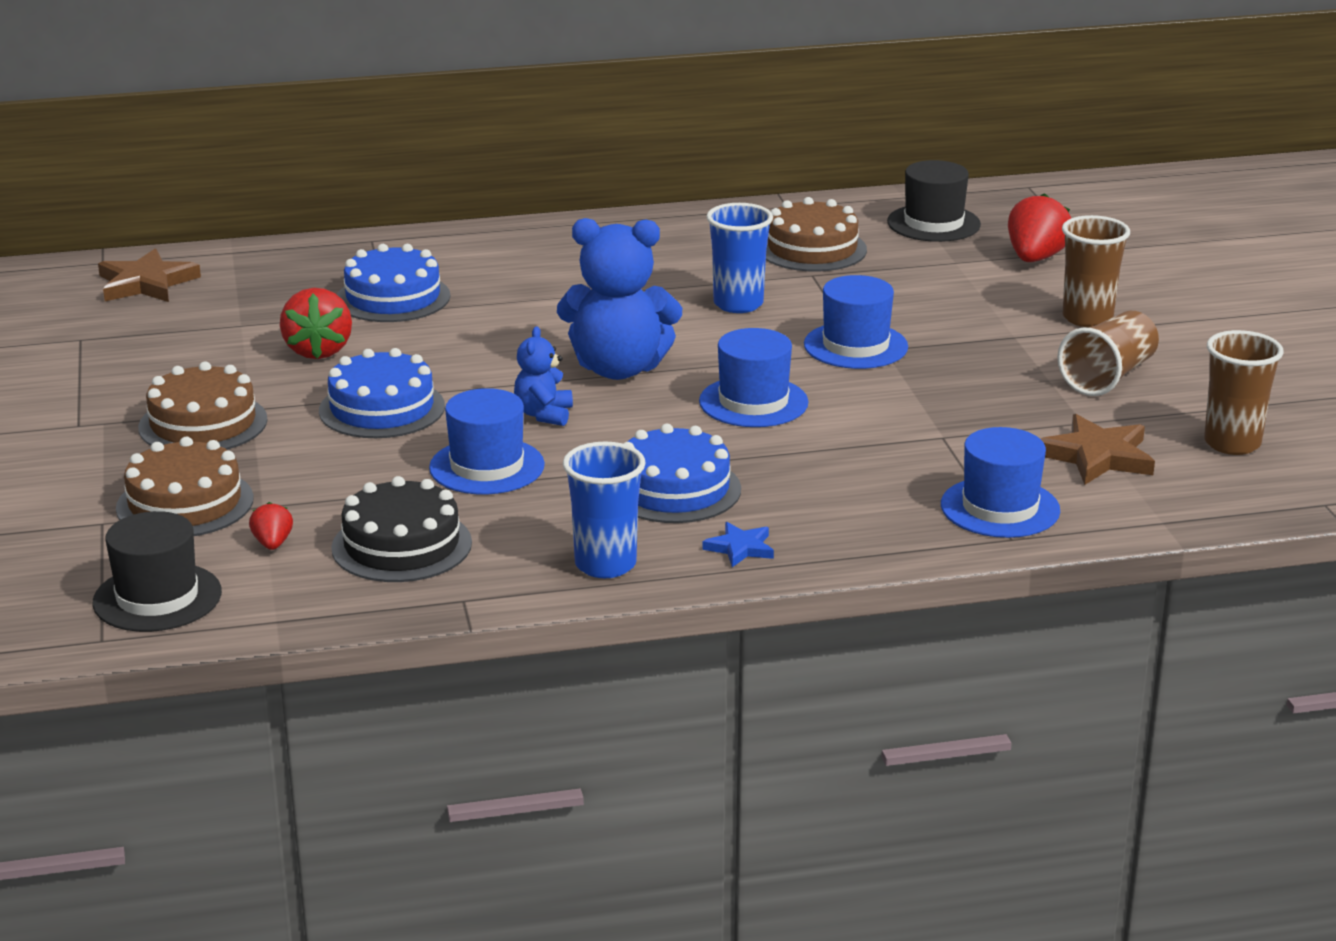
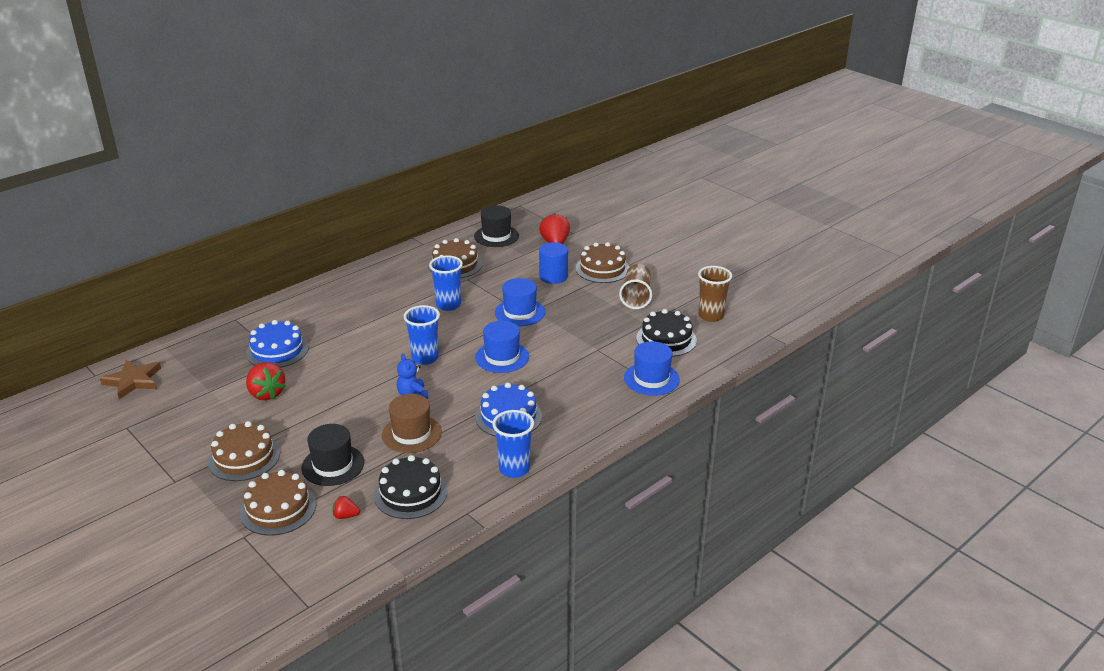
camera: 30 degrees left, 5 degrees up
(157, 597) = (315, 570): black hat -> black hat (333, 465)
(272, 544) = (346, 516): red strawberry -> red strawberry turned 45 degrees counterclockwise
(382, 408) = (330, 417): blue cake -> none
(487, 466) = (411, 434): blue hat -> brown hat
(618, 369) = (425, 358): blue teddy bear -> blue cup
(740, 548) = (564, 438): blue star -> none
(977, 308) = (553, 276): none -> blue cylinder
(1087, 318) = (602, 269): brown cup -> brown cake
(1097, 456) = (666, 339): brown star -> black cake

